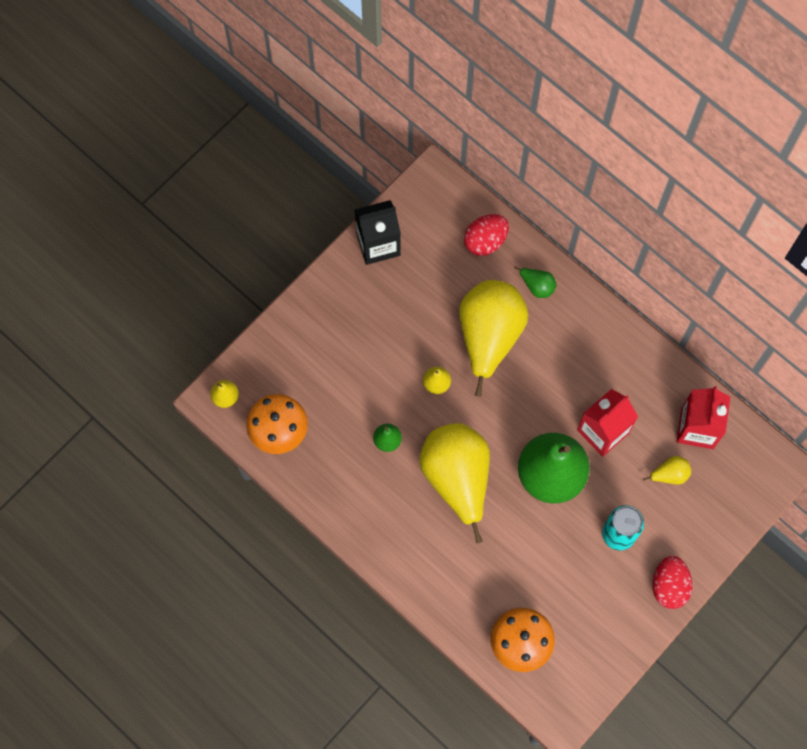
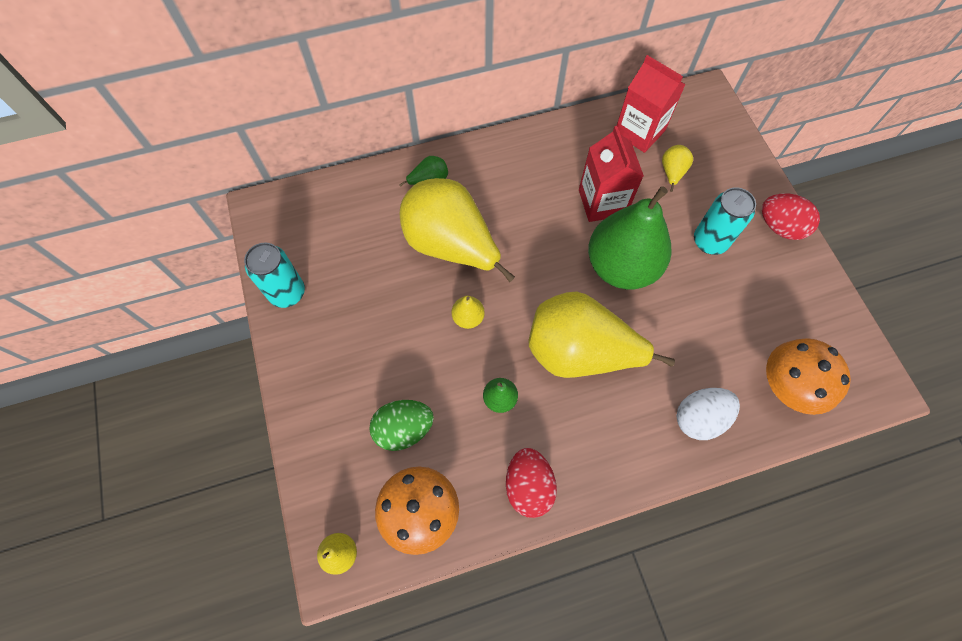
camera: 60 degrees left, 5 degrees down
(327, 388) = (404, 429): none -> green egg
(378, 244) = (287, 293): black carton -> turquoise can
(456, 589) = (699, 418): none -> white egg
(485, 241) = (356, 199): red egg -> red egg (528, 486)

